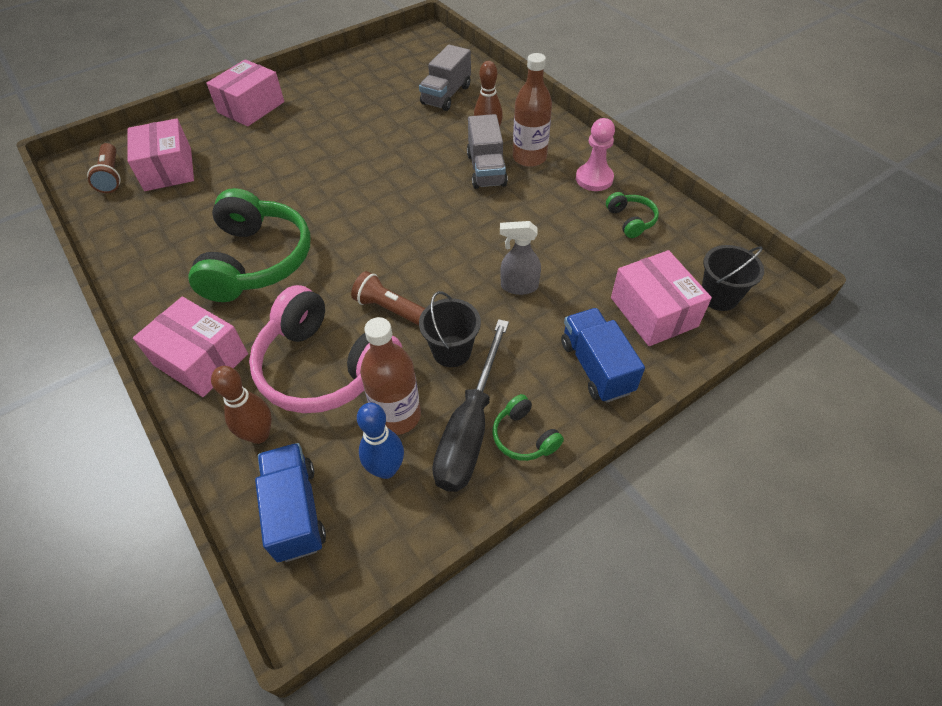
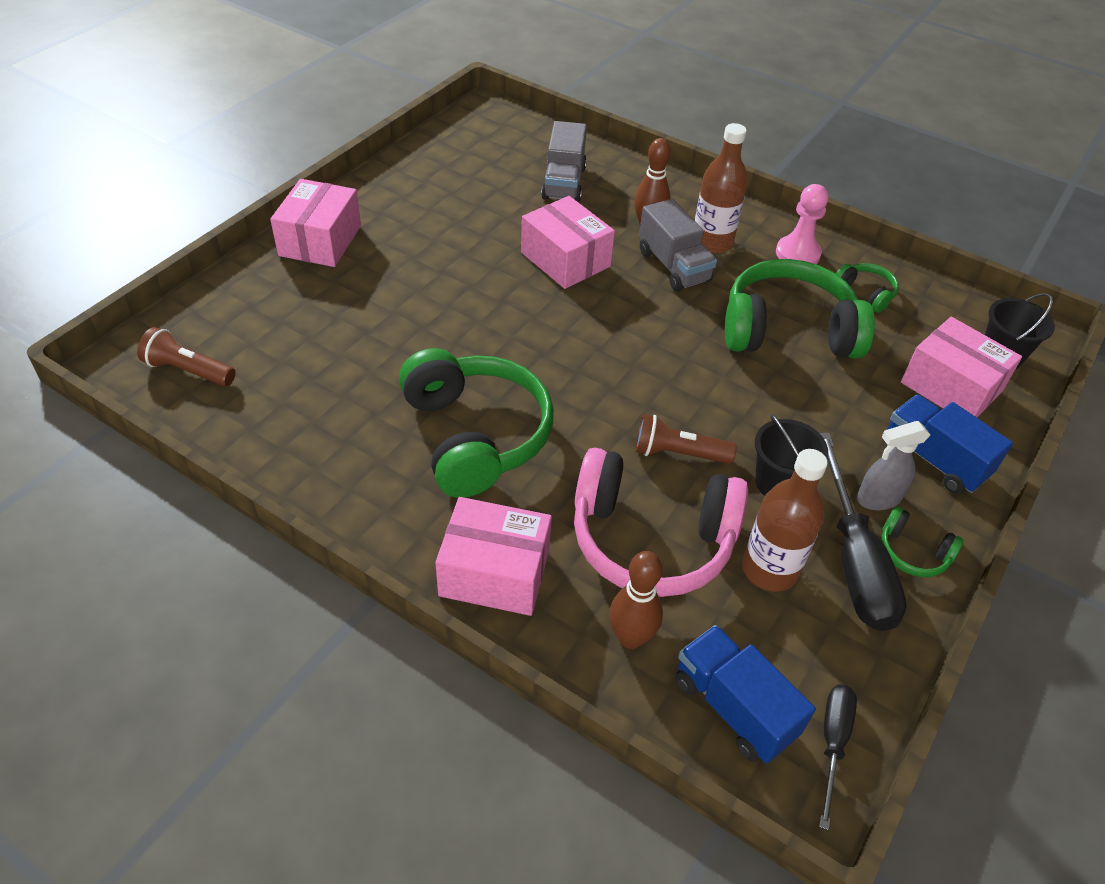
camera: 25 degrees left, 5 degrees down
(111, 176) = (188, 370): brown flashlight -> brown flashlight turned 150 degrees clockwise
(168, 169) = (265, 345): pink box -> pink box (565, 259)
(350, 565) = (832, 743): none -> black screwdriver
(386, 469) = (798, 630): blue bowling pin -> none
(519, 286) = (799, 393): grey spray bottle -> grey spray bottle (878, 498)
(544, 236) = (788, 330): none -> green headphones

